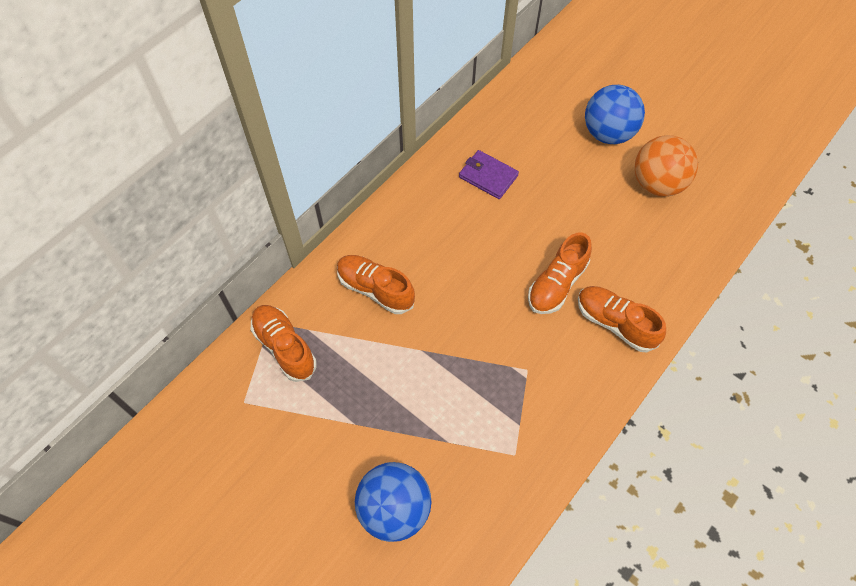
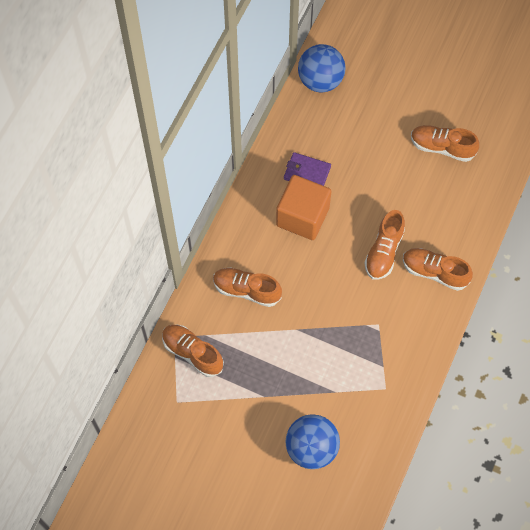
camera: 15 degrees left, 5 degrees up
(469, 222) = (302, 216): none -> orange cube
(608, 133) = (393, 111): blue ball -> blue ball (320, 81)
(657, 184) = (442, 147): orange ball -> orange shoe

